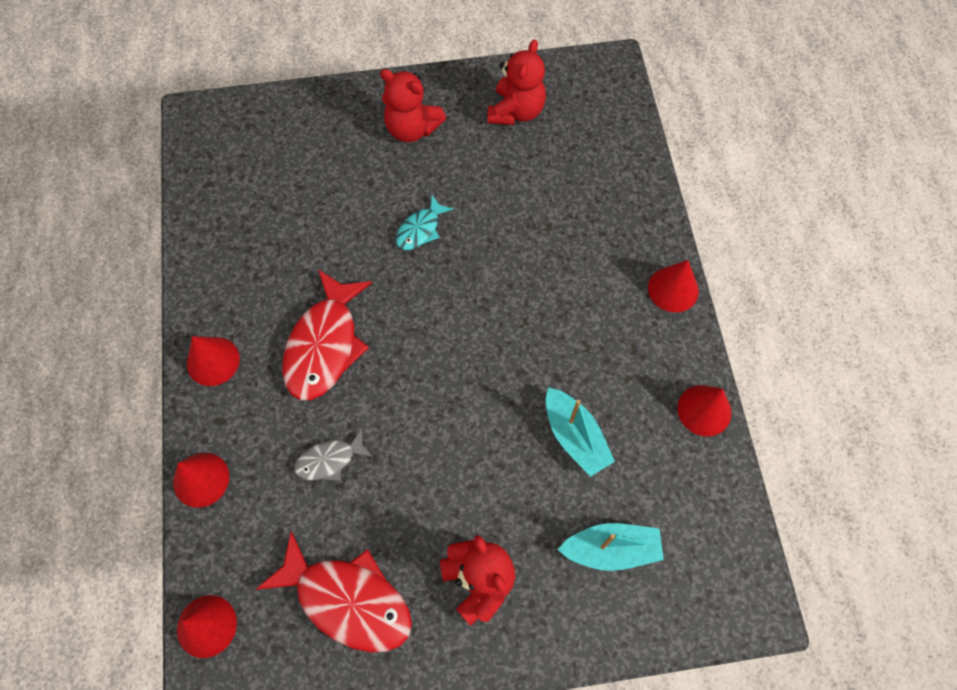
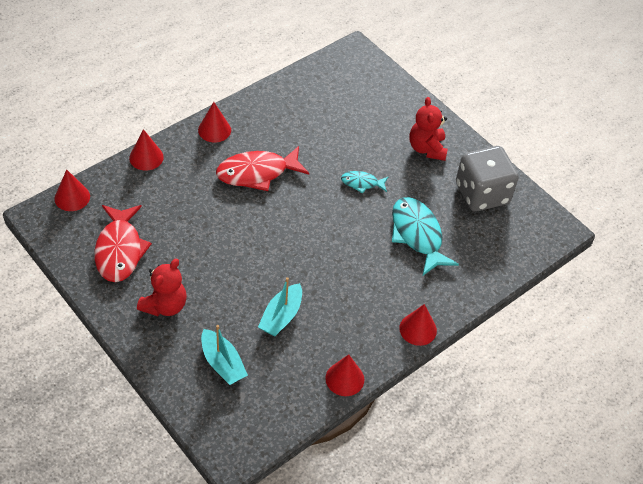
camera: 55 degrees right, 15 degrees down
(330, 460) = (191, 206): grey fish -> none
(516, 111) = (482, 194): red teddy bear -> grey dice
(536, 212) = (417, 235): none -> turquoise fish

